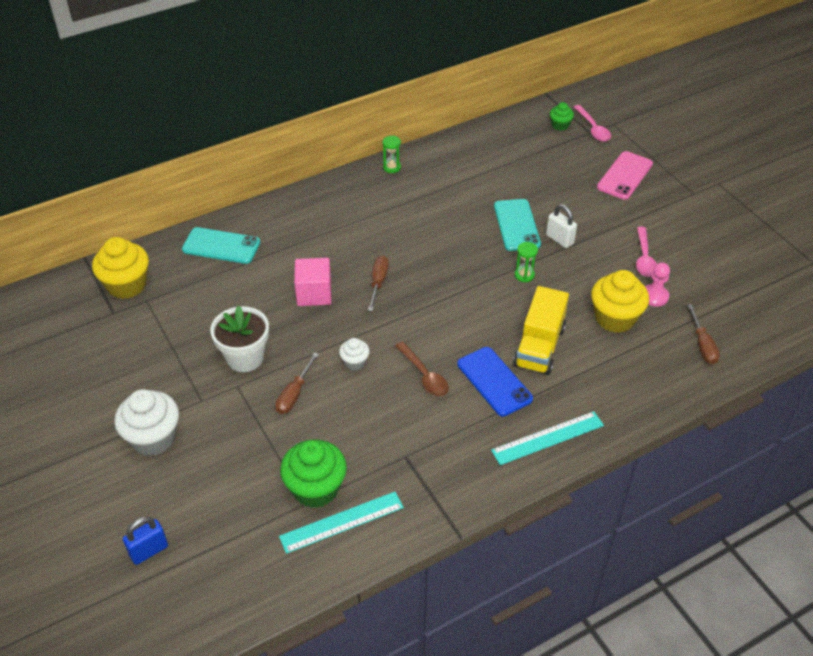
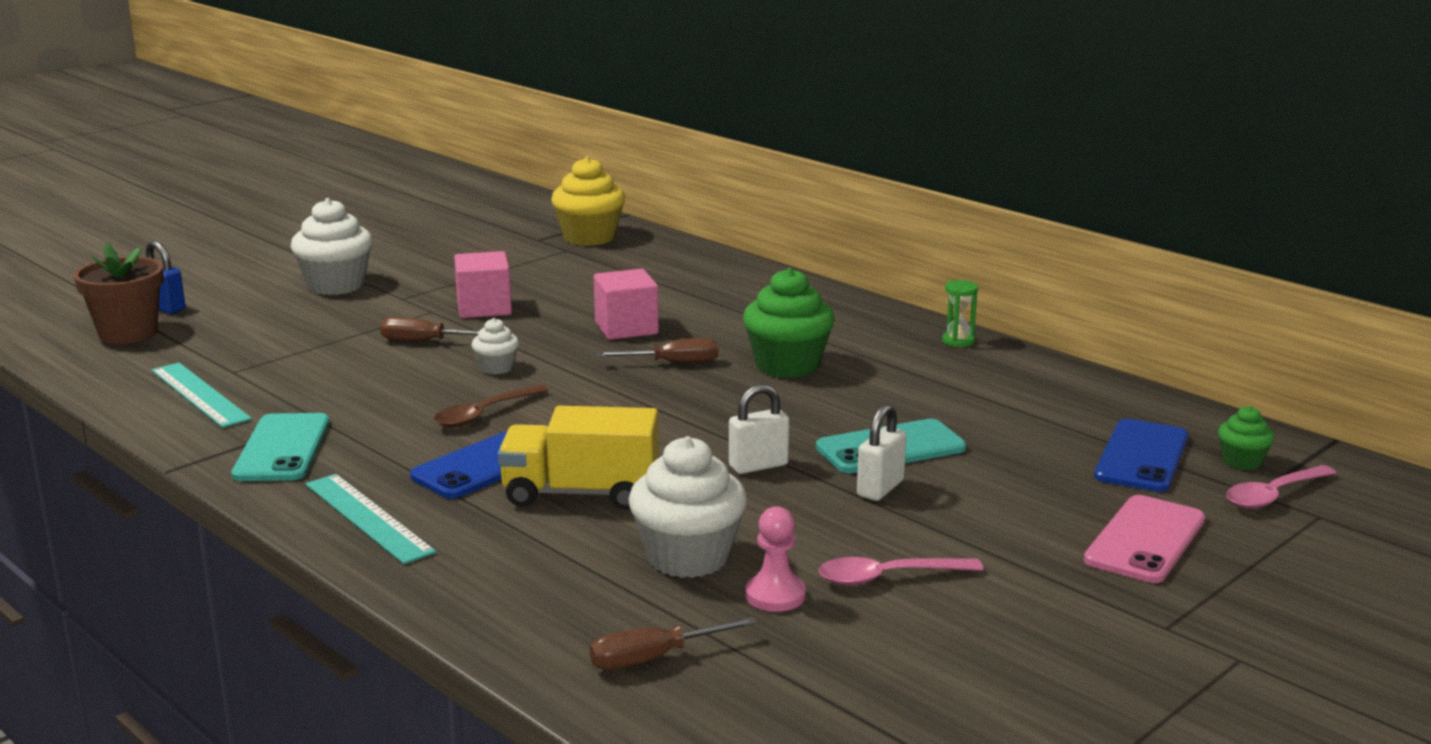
camera: 75 degrees right, 25 degrees down
(197, 573) = (128, 333): none -> brown flower pot
(221, 246) = (691, 269): turquoise phone -> turquoise phone (282, 448)
(245, 357) = (484, 308): white flower pot -> pink cube
(315, 489) = (257, 373): green cupcake -> green cupcake (787, 365)
(524, 275) = (758, 466): green hourglass -> white padlock
(547, 151) = (1141, 456): none -> blue phone
(615, 318) = (688, 557): yellow cupcake -> white cupcake
(624, 176) = (1145, 540): pink phone -> pink phone turned 75 degrees counterclockwise

